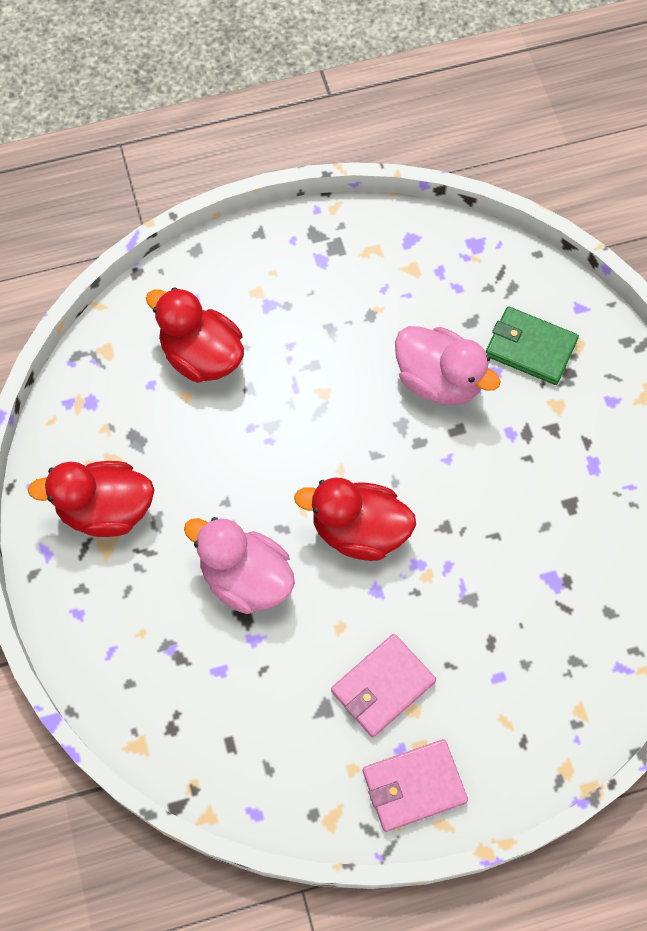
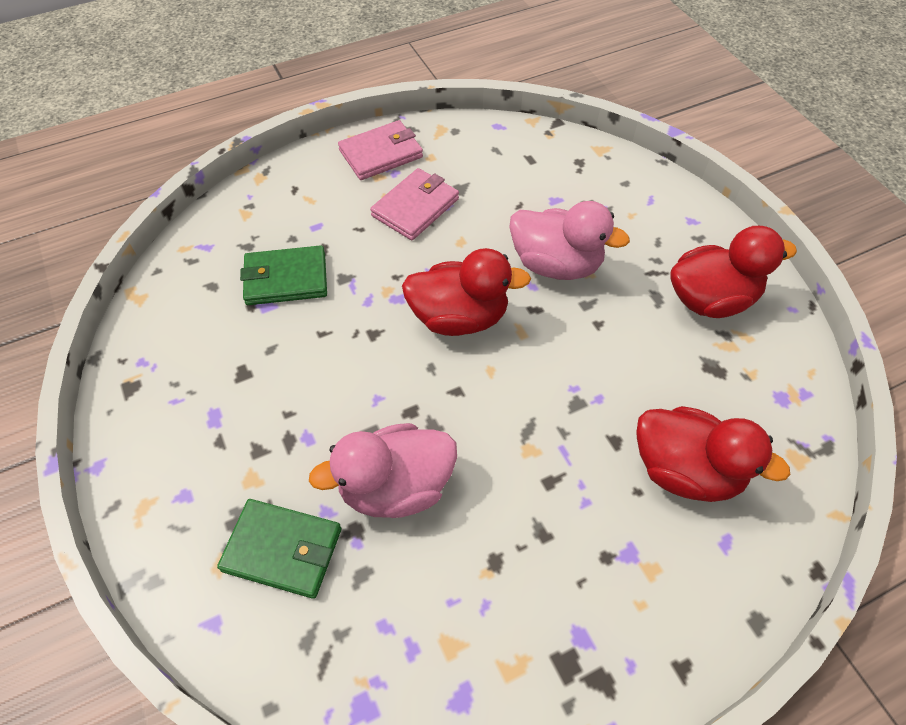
camera: 170 degrees right, 10 degrees down
(439, 380) = (396, 487): pink duck -> pink duck turned 45 degrees counterclockwise
(531, 608) = (286, 279): none -> green wallet

